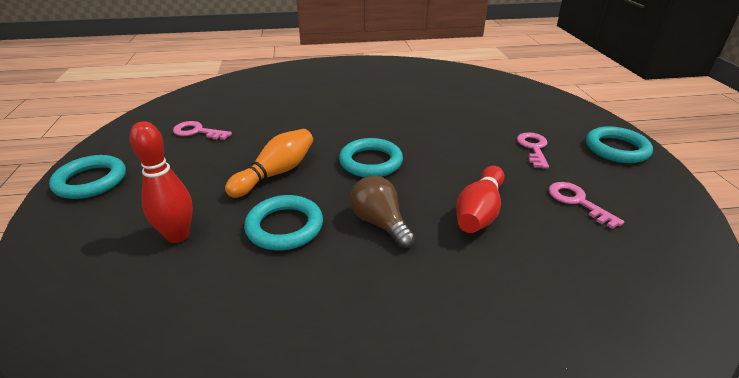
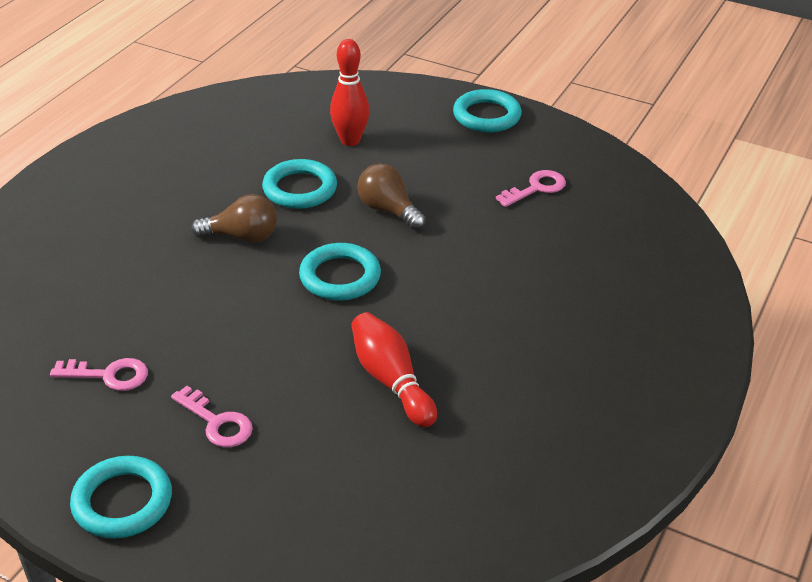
camera: 125 degrees right, 5 degrees up
(275, 173) = (388, 210): orange bowling pin -> brown light bulb
(479, 211) = (182, 300): red bowling pin -> red bowling pin (391, 381)

